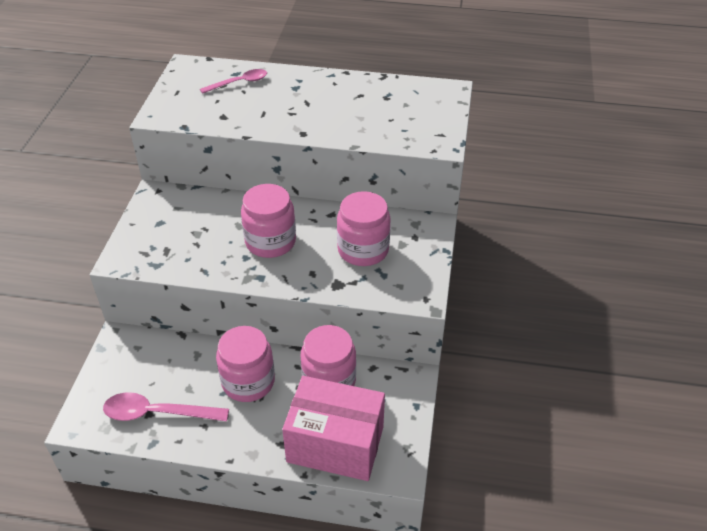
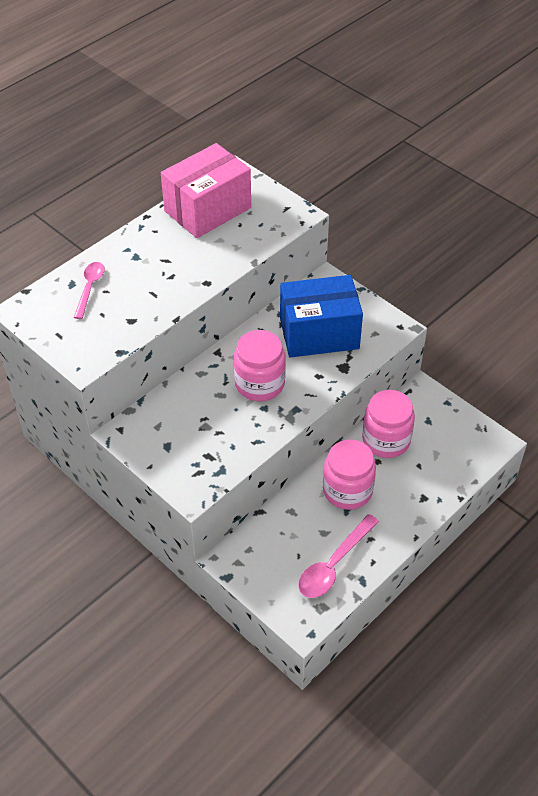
camera: 55 degrees left, 5 degrees up
(335, 444) = (447, 466): pink box -> pink box (207, 209)
(363, 250) = (319, 333): pink jar -> blue box

